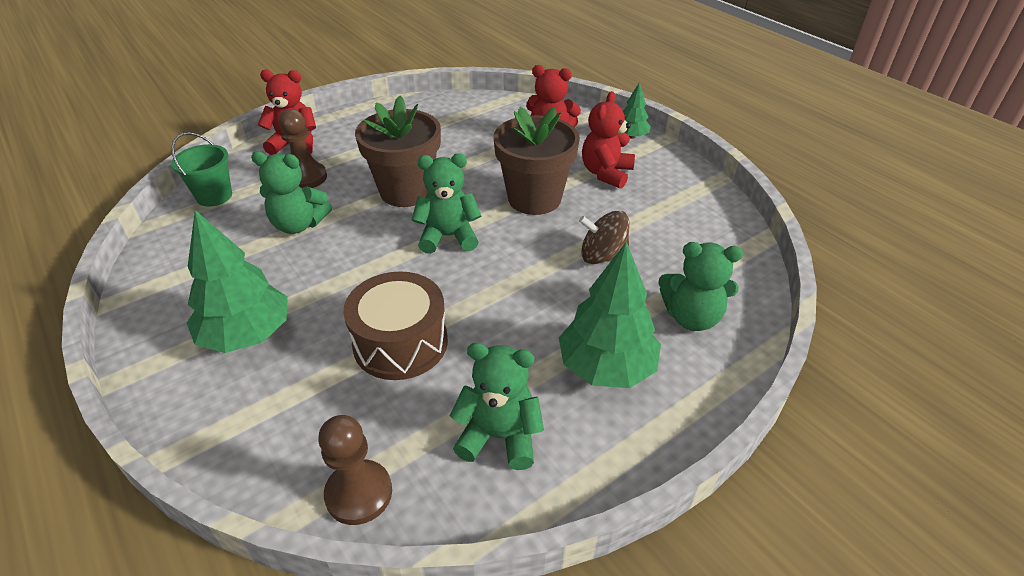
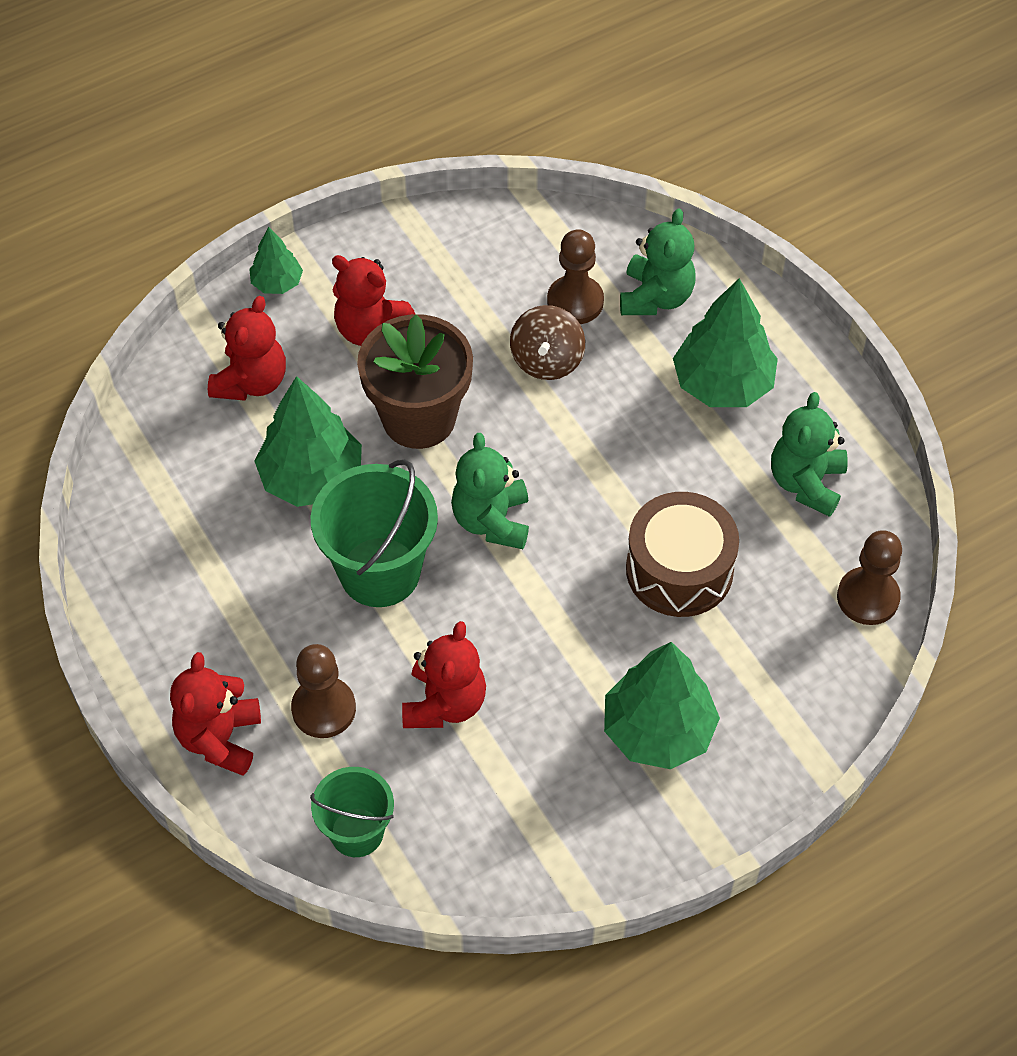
camera: 85 degrees left, 15 degrees up
(299, 224) = (444, 703): green teddy bear -> red teddy bear
(406, 191) = (380, 572): brown flower pot -> green bucket
(479, 160) = (312, 478): none -> green tree
(667, 268) = (575, 302): none -> brown pawn

